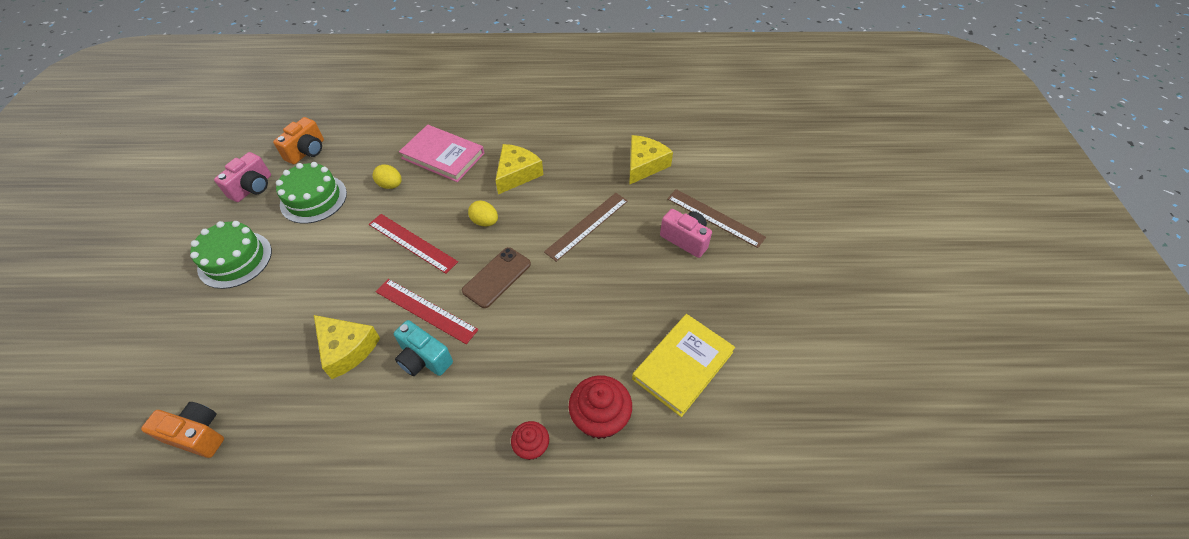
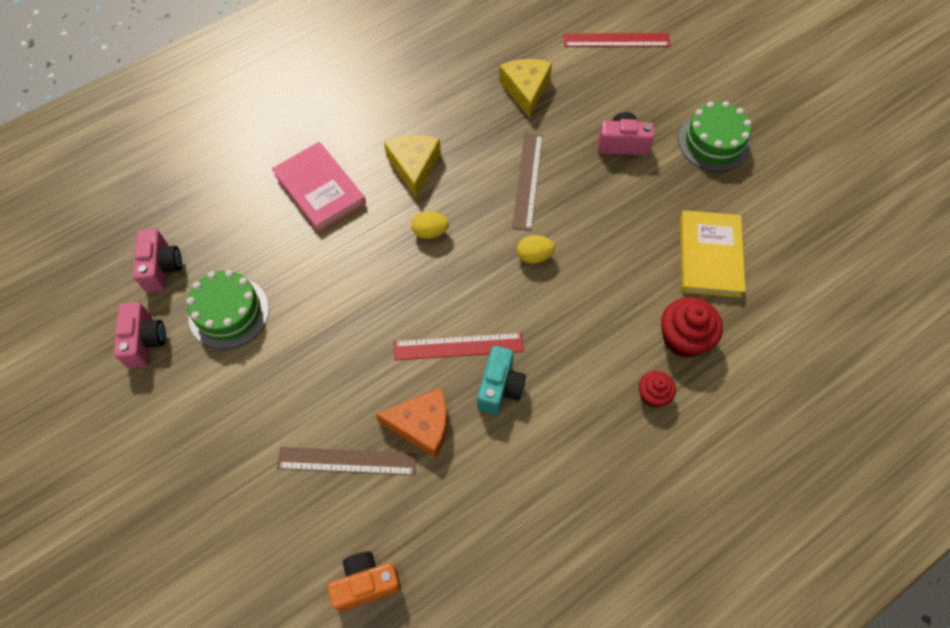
camera: 35 degrees left, 10 degrees up
(235, 259) = (215, 421): green cake -> green cake (714, 142)
(307, 151) = (162, 268): orange camera -> pink camera
(346, 349) = (422, 425): yellow cheese -> orange cheese
(390, 185) = (297, 251): yellow egg -> yellow egg (534, 256)
(412, 242) = (380, 294): red ruler -> red ruler (616, 40)
(424, 359) = (499, 387): turquoise camera -> turquoise camera turned 75 degrees counterclockwise
(443, 156) = (319, 189): pink book -> pink book turned 60 degrees clockwise
(497, 277) = (493, 277): brown phone -> none
(715, 217) = (629, 108): brown ruler -> brown ruler (347, 460)

